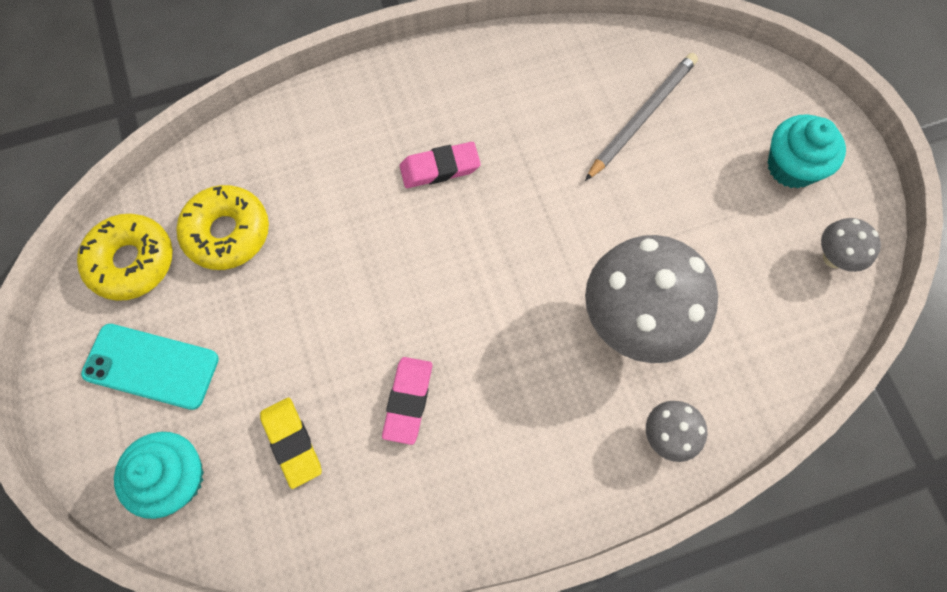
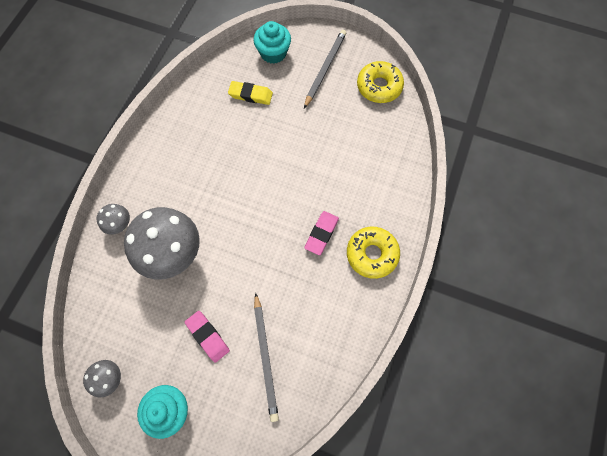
camera: 130 degrees right, 0 degrees up
(151, 366) = (325, 69): turquoise phone -> grey pencil
(227, 233) = (363, 127): yellow donut -> yellow donut (372, 254)
(408, 401) = (228, 143): pink eraser -> pink eraser (207, 336)

